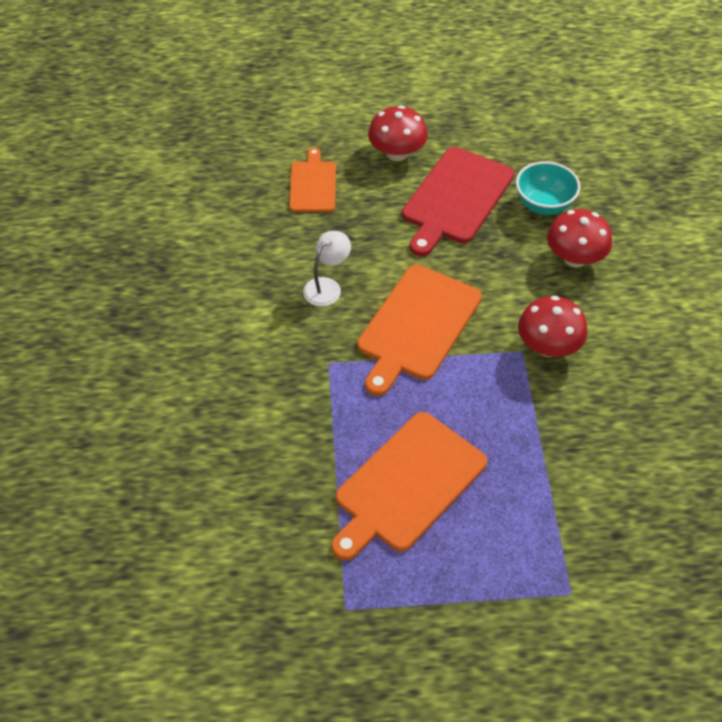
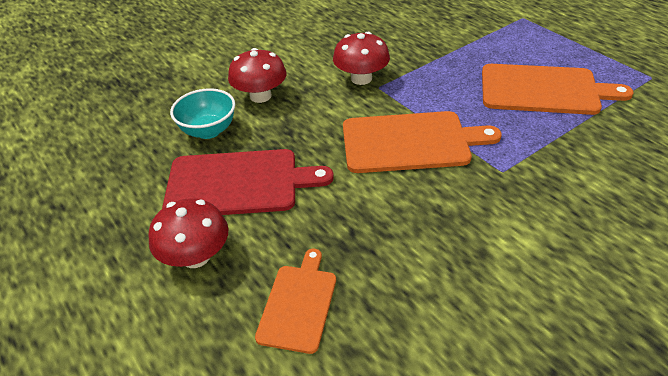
camera: 120 degrees left, 10 degrees down
(313, 184) = (298, 304): orange cutting board -> orange cutting board turned 135 degrees clockwise
(327, 286) = (427, 214): white lamp -> none

